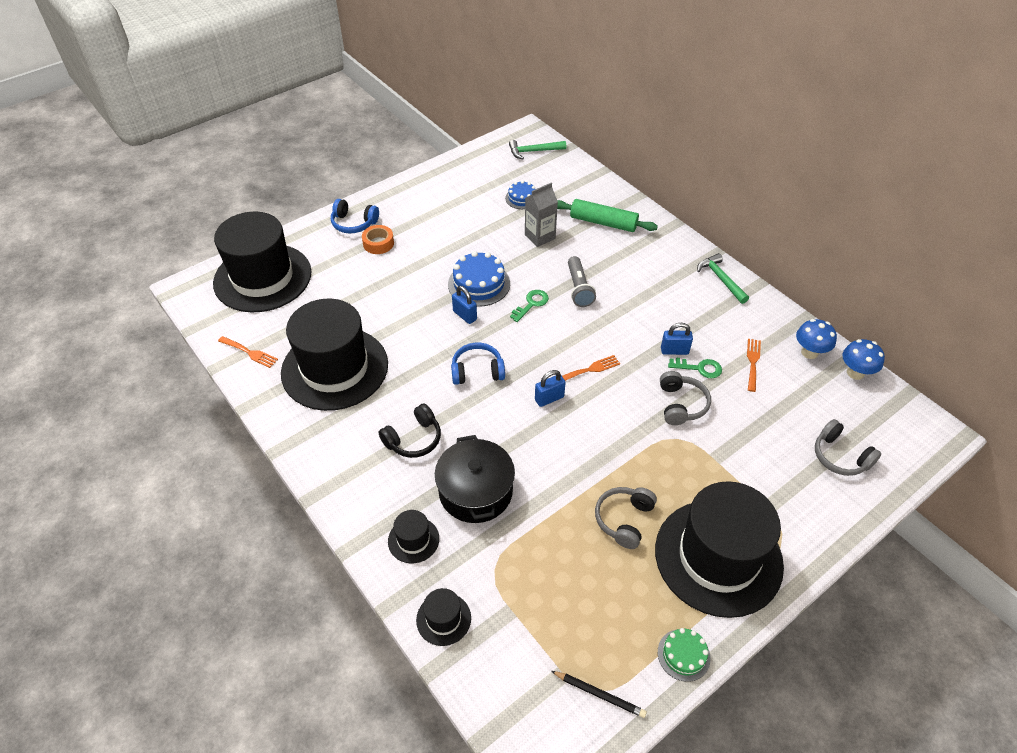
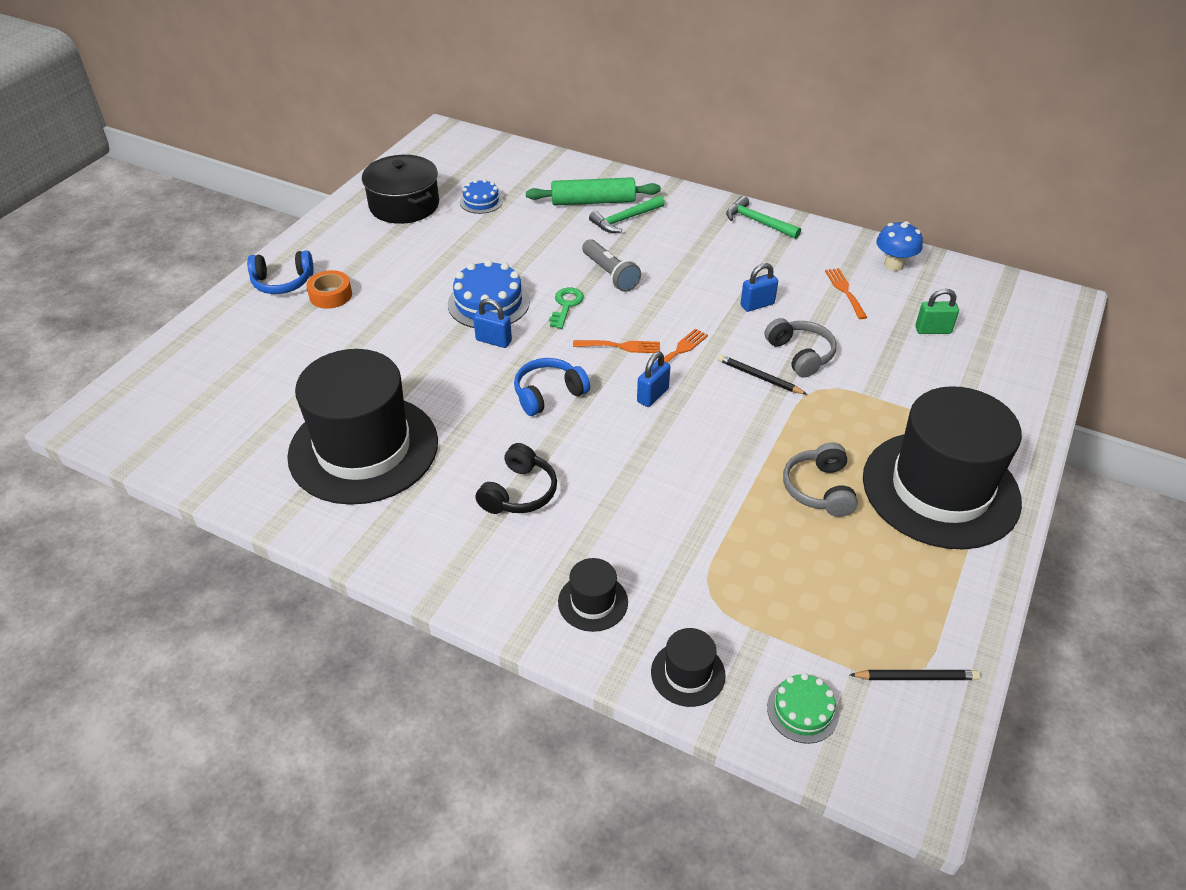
camera: 25 degrees left, 5 degrees down
(250, 352) = (232, 468): orange fork -> orange fork (621, 346)
(262, 278) = (194, 377): black hat -> none
(475, 491) = (633, 522): black pot -> black pot (404, 205)
(534, 151) = (463, 151): green hammer -> green hammer (625, 219)
(540, 237) = (529, 234): grey carton -> none
(637, 412) = (759, 377): none -> black pencil
(683, 655) = (973, 599): green cake -> green cake (802, 710)
(699, 368) = (795, 313): green key -> none
(804, 421) = (933, 330): none -> green padlock
(840, 456) = (989, 351): grey headphones -> none
(855, 373) = (949, 270): blue mushroom -> none

